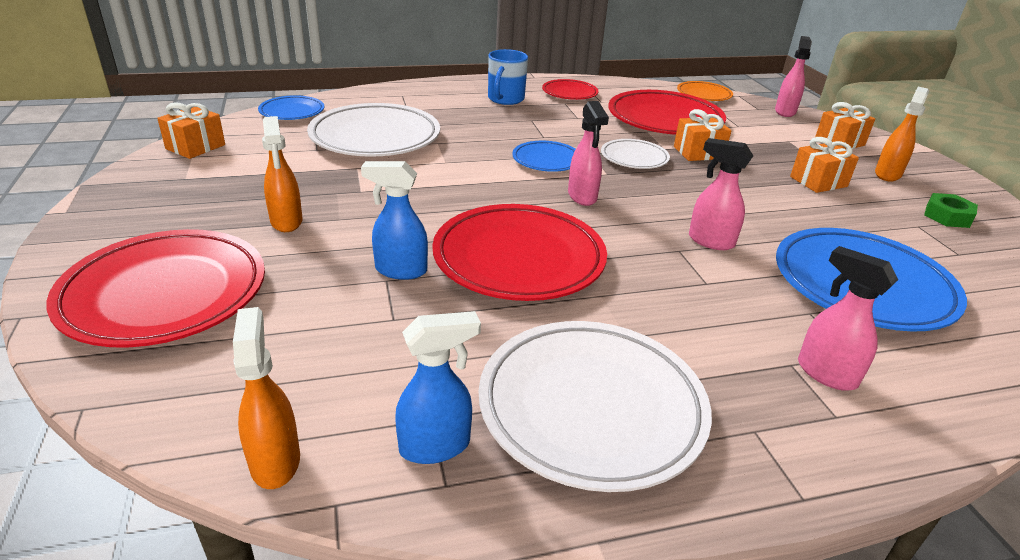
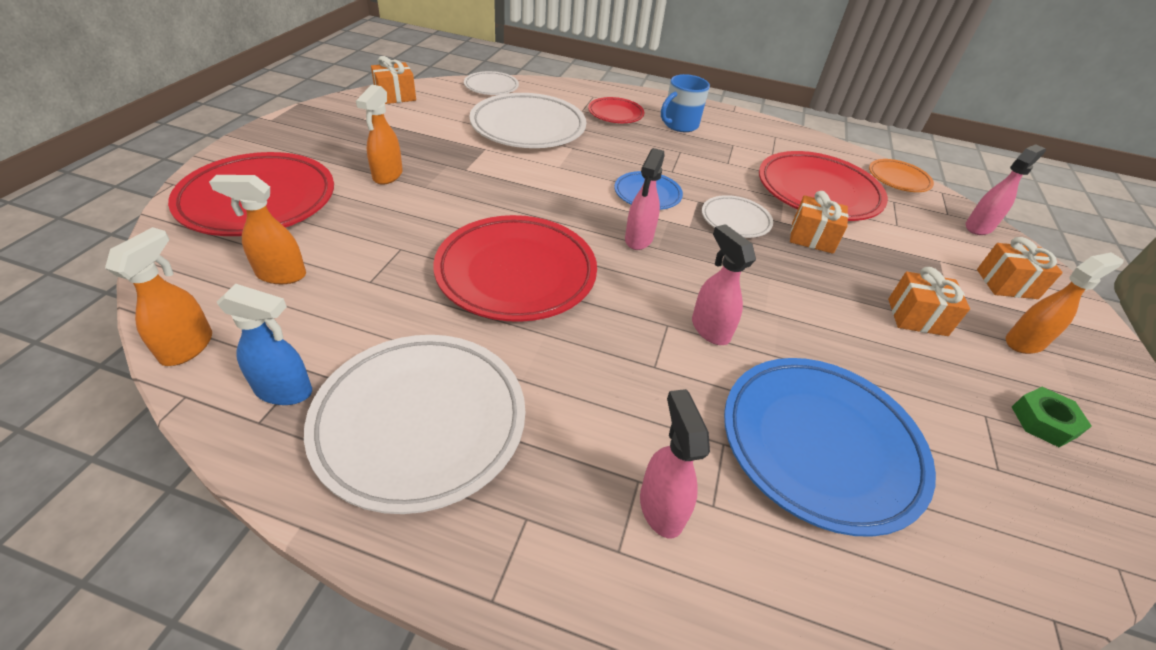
camera: 30 degrees right, 10 degrees up
(290, 351) = (280, 275): none -> orange spray bottle
(292, 112) = (491, 87): blue plate -> white plate
(400, 270) = (418, 245): blue spray bottle -> none
(569, 93) = (749, 136): red plate -> red plate (615, 114)

